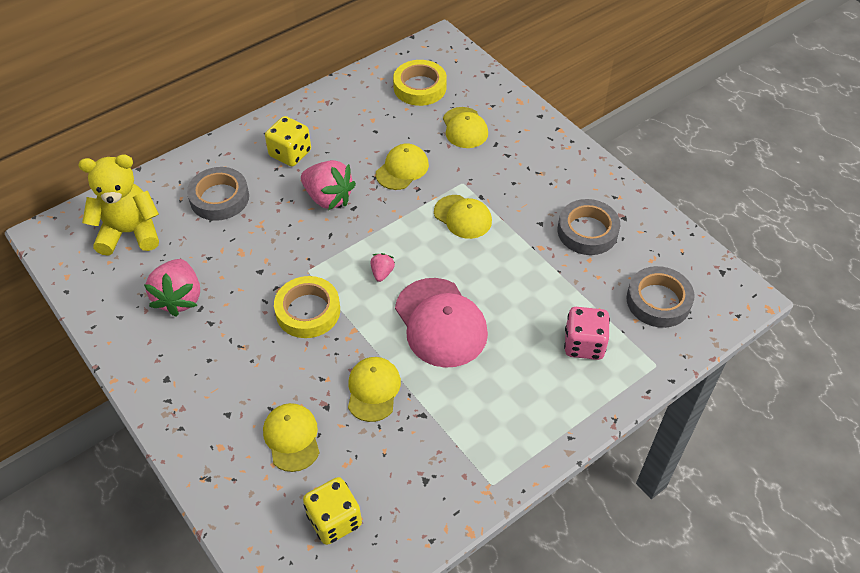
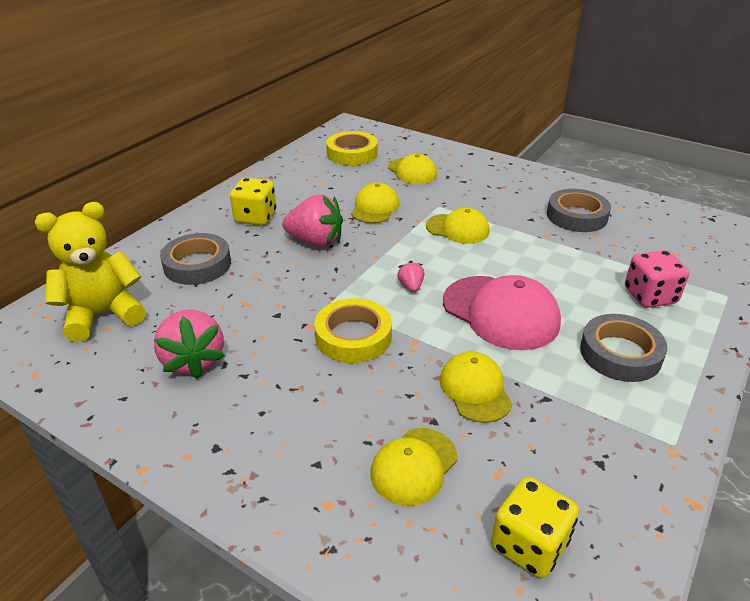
camera: 20 degrees left, 15 degrees down
(292, 438) = (414, 466): yellow cap -> yellow cap turned 105 degrees counterclockwise
(658, 301) = (682, 249): grey tape -> grey tape (620, 353)

